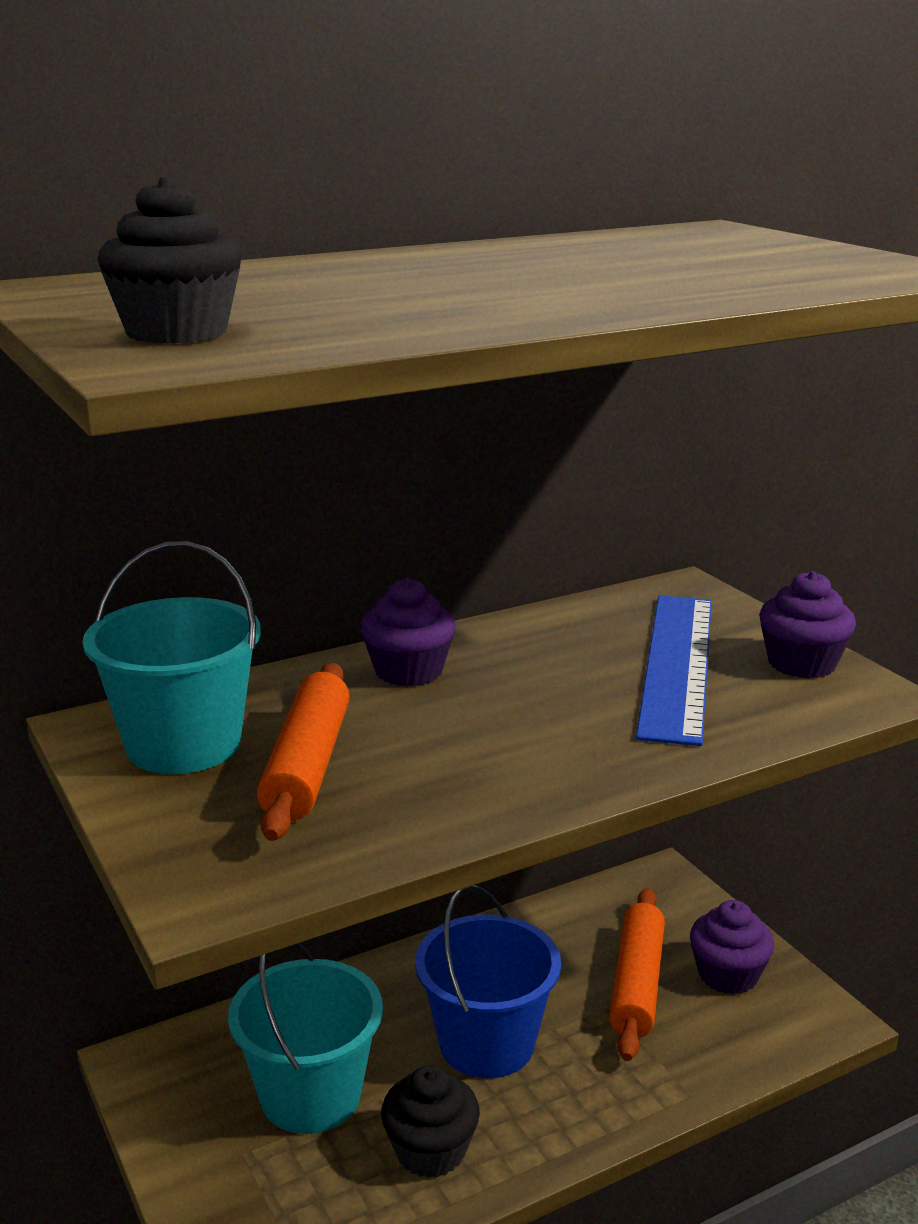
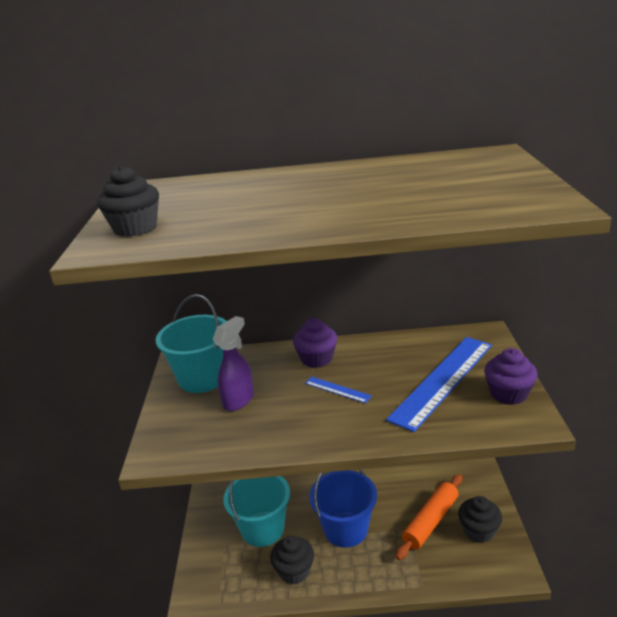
camera: 30 degrees right, 5 degrees up
(307, 765) = (239, 400): orange rolling pin -> purple spray bottle
(498, 711) = (337, 389): none -> blue ruler
(728, 975) = (479, 531): purple cupcake -> black cupcake

